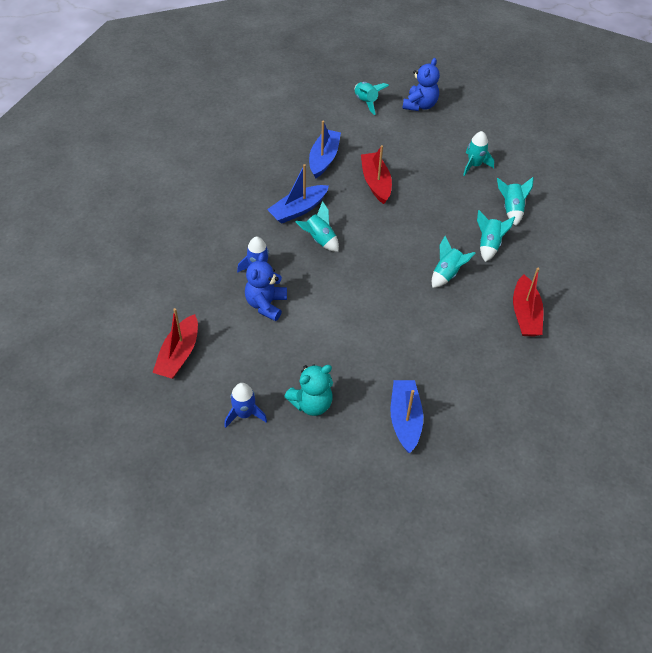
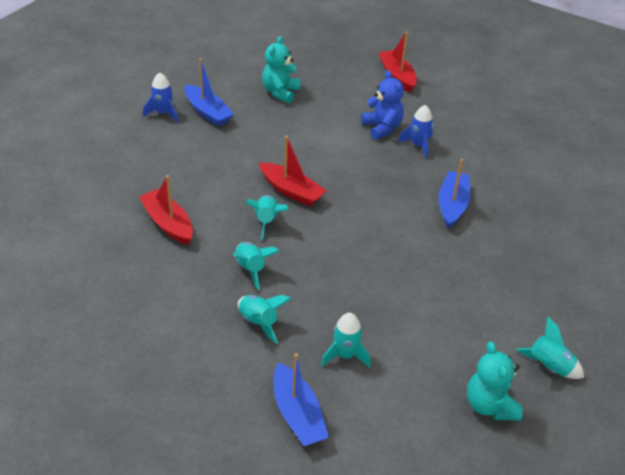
camera: 140 degrees right, 10 degrees down
(244, 414) = (316, 70): blue rocket -> blue rocket (163, 113)
(319, 239) = (403, 191): turquoise rocket -> none
(324, 158) = (496, 266): blue boat -> blue boat (297, 414)
(376, 183) = (420, 270): red boat -> red boat (291, 191)
(420, 105) = (489, 405): blue teddy bear -> turquoise teddy bear

